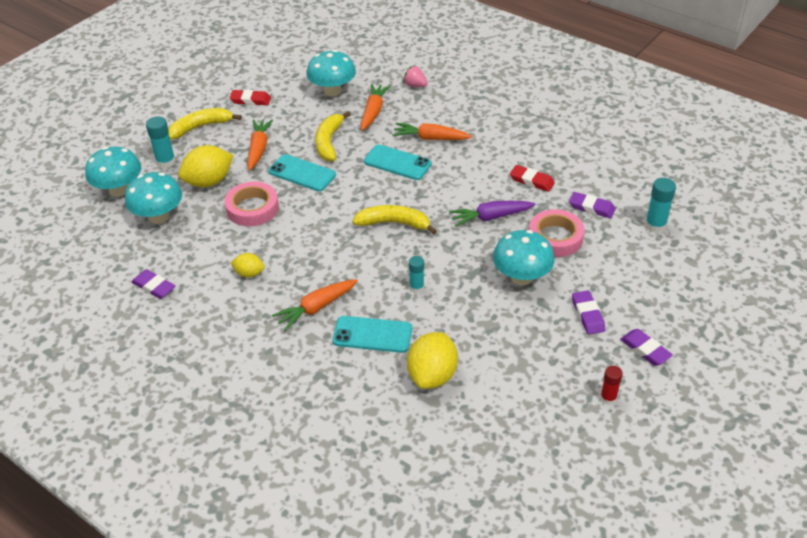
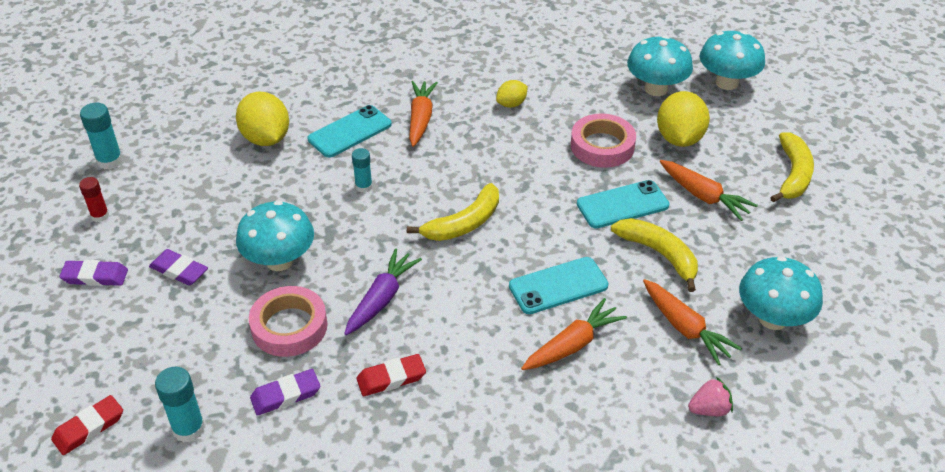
camera: 130 degrees right, 0 degrees up
(154, 286) = (560, 52): purple eraser -> none
(165, 162) = (746, 126): turquoise glue stick -> turquoise glue stick (110, 161)
(250, 100) = (817, 237): red eraser -> red eraser (89, 428)

